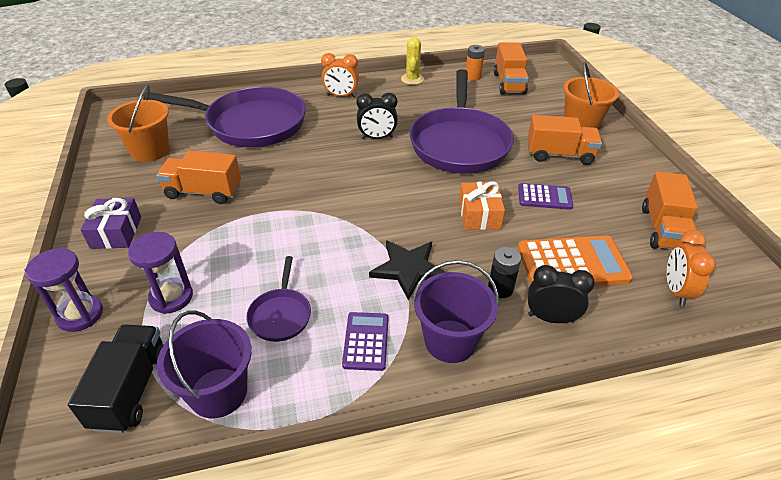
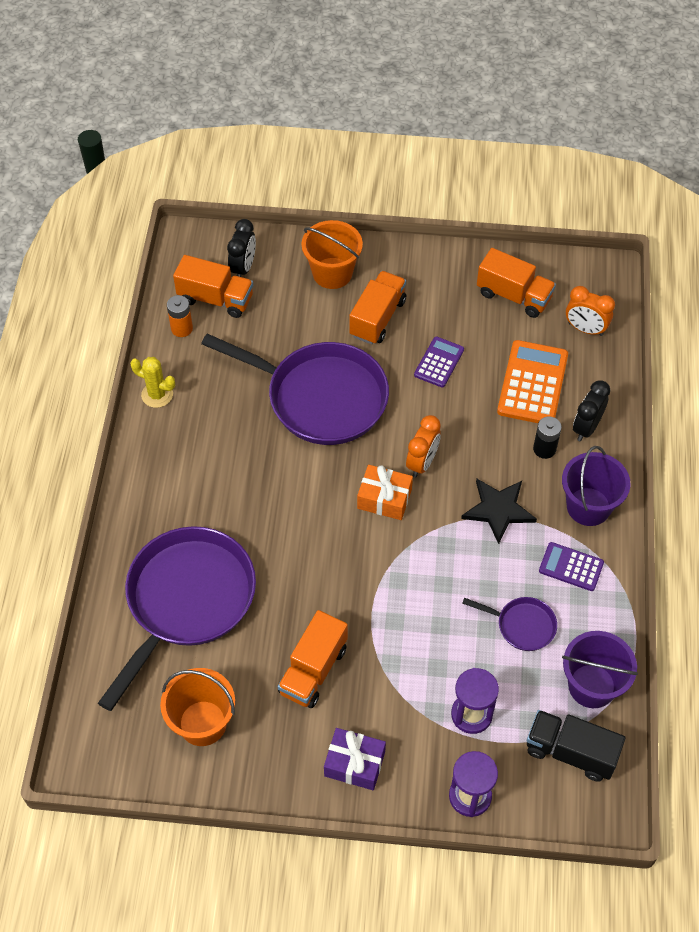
camera: 70 degrees left, 15 degrees up
(341, 96) = (163, 485): orange clock -> orange clock (422, 463)
(377, 138) = (276, 473): black clock -> black clock (243, 268)
(479, 215) = (445, 426): orange gift -> orange gift (384, 498)

